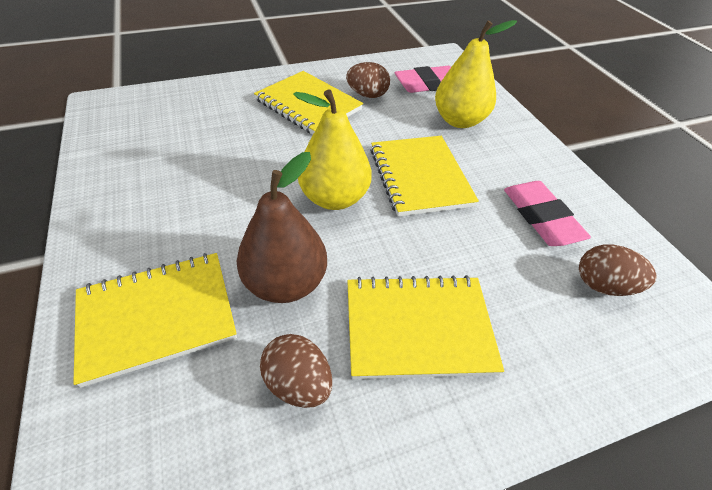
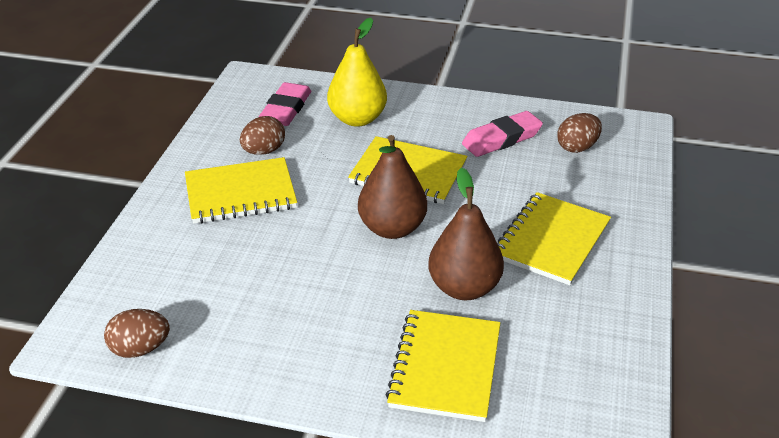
camera: 55 degrees left, 10 degrees down
(298, 383) = (555, 311): brown egg -> brown egg (140, 349)
(334, 198) = (392, 228): yellow pear -> brown pear
(541, 217) = (501, 139): pink eraser -> pink eraser turned 45 degrees counterclockwise

